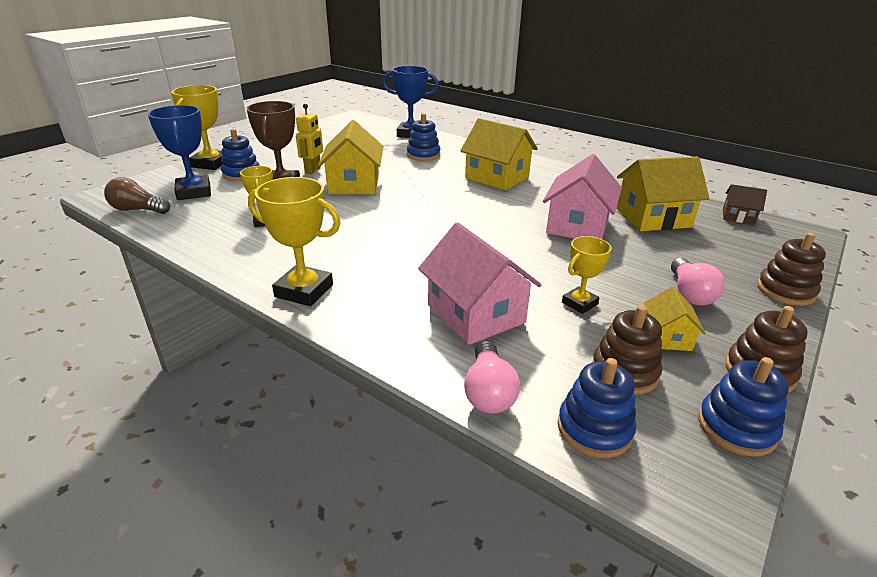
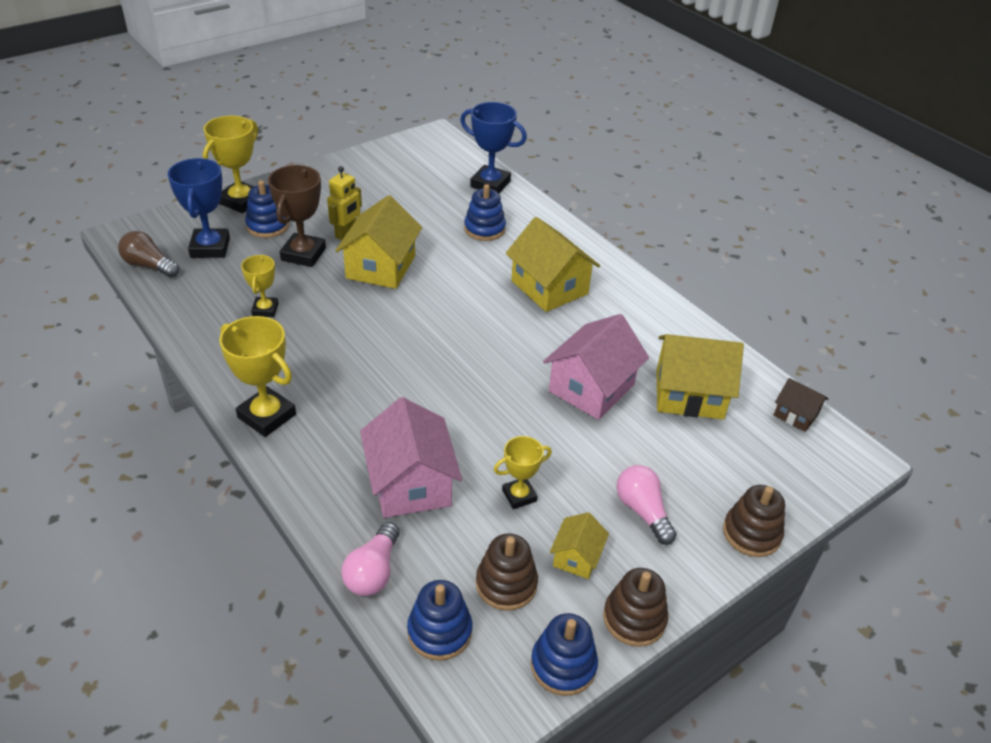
camera: 15 degrees right, 10 degrees up
(689, 293) = (642, 511): pink light bulb -> pink light bulb turned 135 degrees clockwise

